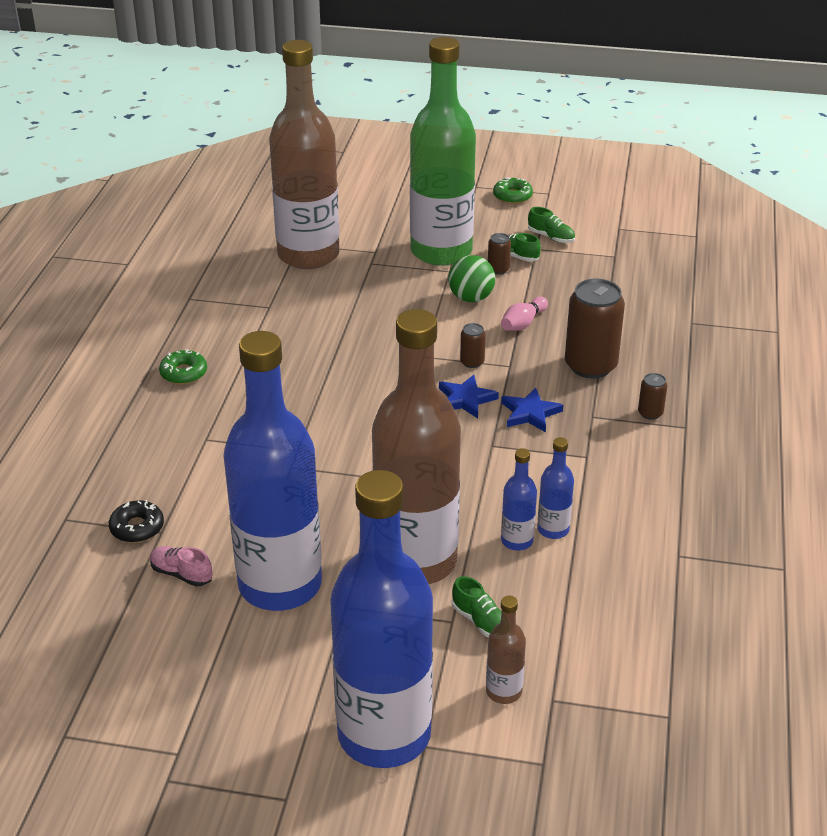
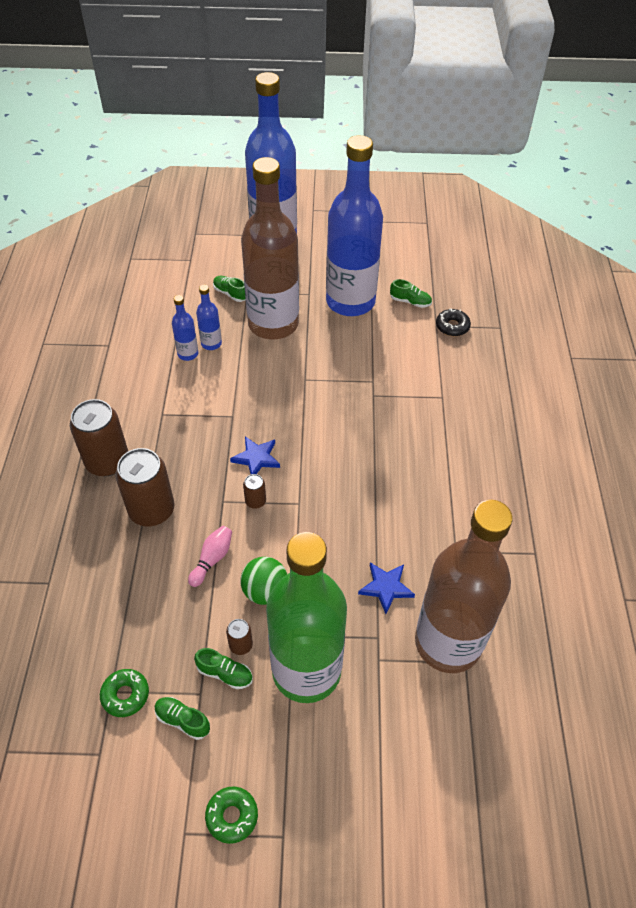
camera: 170 degrees right, 15 degrees up
(181, 574) = (410, 302): pink shoe -> green shoe
(184, 373) = (490, 458): green donut -> green donut (125, 695)
(503, 691) = (215, 261): brown bottle -> none
(530, 413) = (204, 450): blue star -> blue star (386, 587)
(650, 413) = (107, 462): brown can -> brown can, size x2.18

